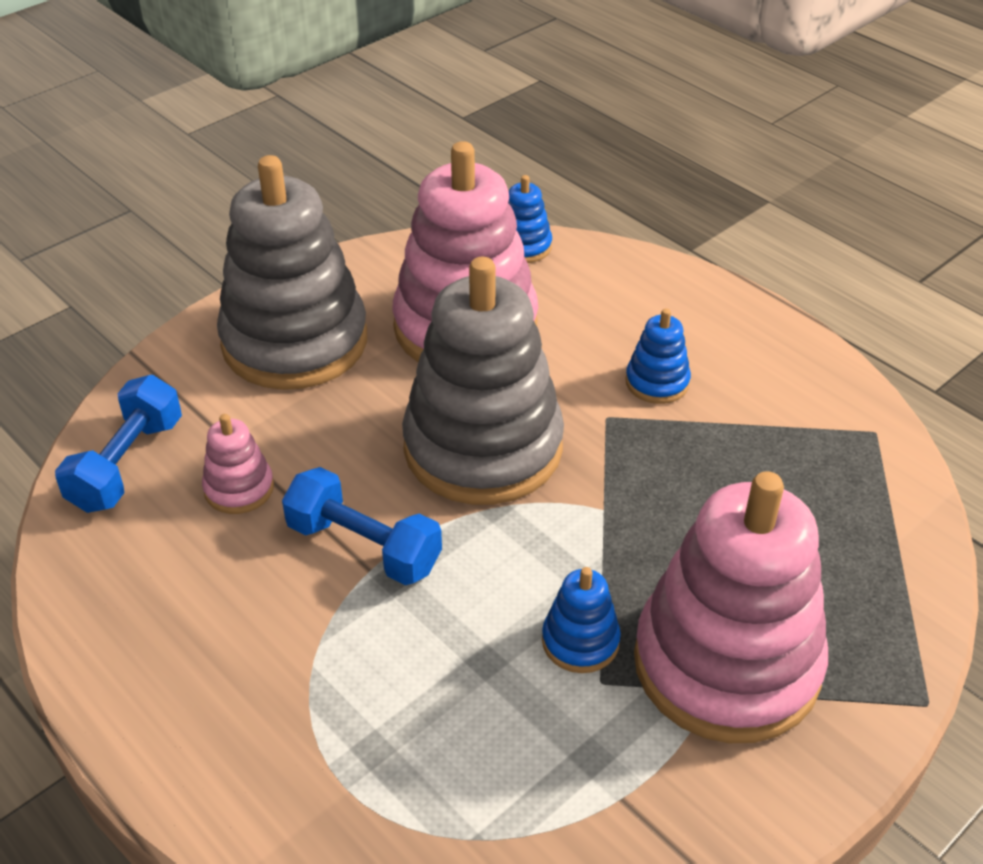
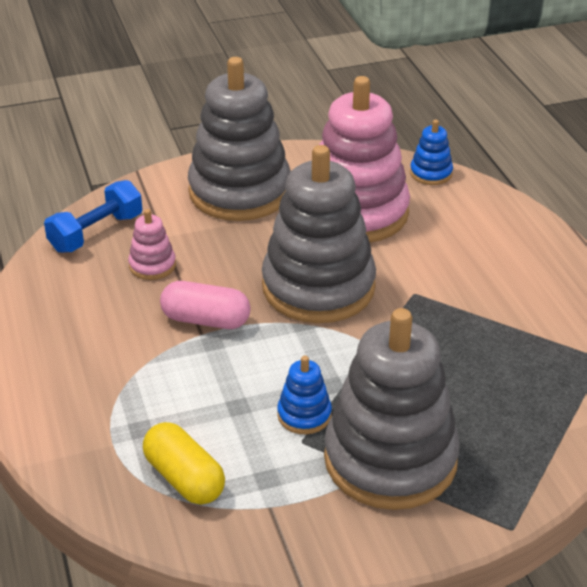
camera: 25 degrees right, 5 degrees down
(364, 547) = (206, 320): blue dumbbell -> pink capsule
(482, 802) = (184, 478): none -> yellow capsule
(657, 382) = (465, 282): blue stacking toy -> none
(726, 664) = (390, 459): pink stacking toy -> grey stacking toy

